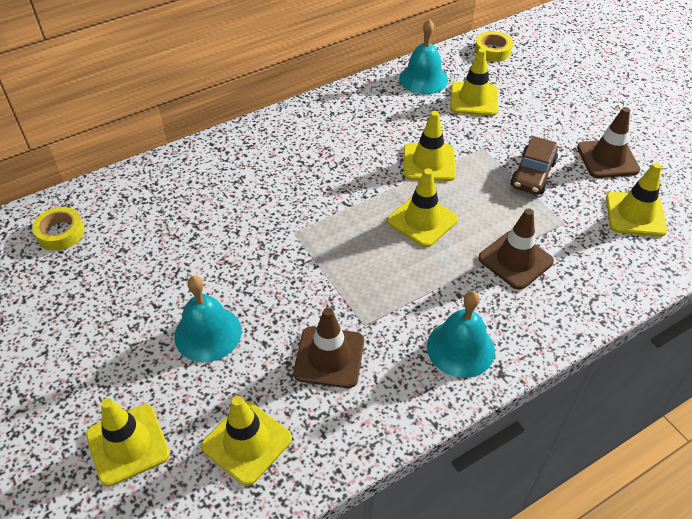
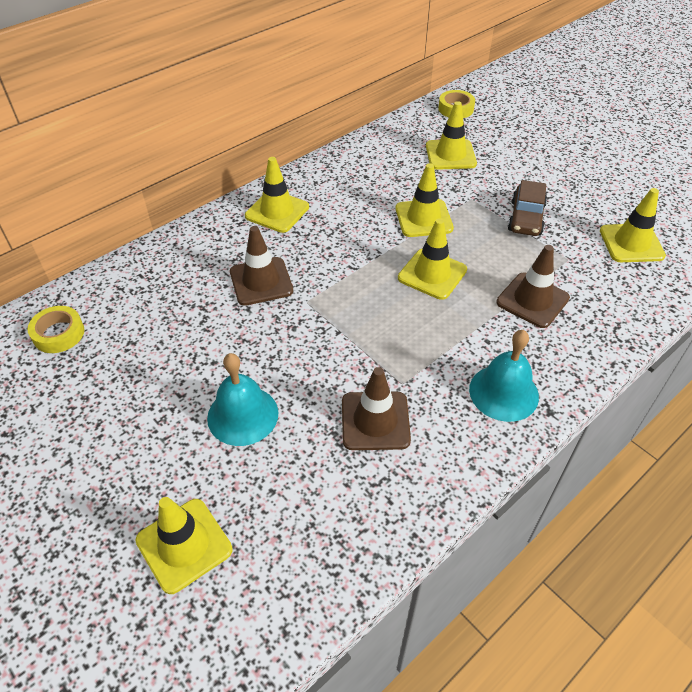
camera: 10 degrees left, 0 degrees up
(247, 442) = (312, 521): yellow traffic cone -> yellow traffic cone (277, 211)
(423, 79) = (397, 141): turquoise bell -> none
(607, 159) = (591, 196): brown traffic cone -> brown traffic cone (261, 281)

